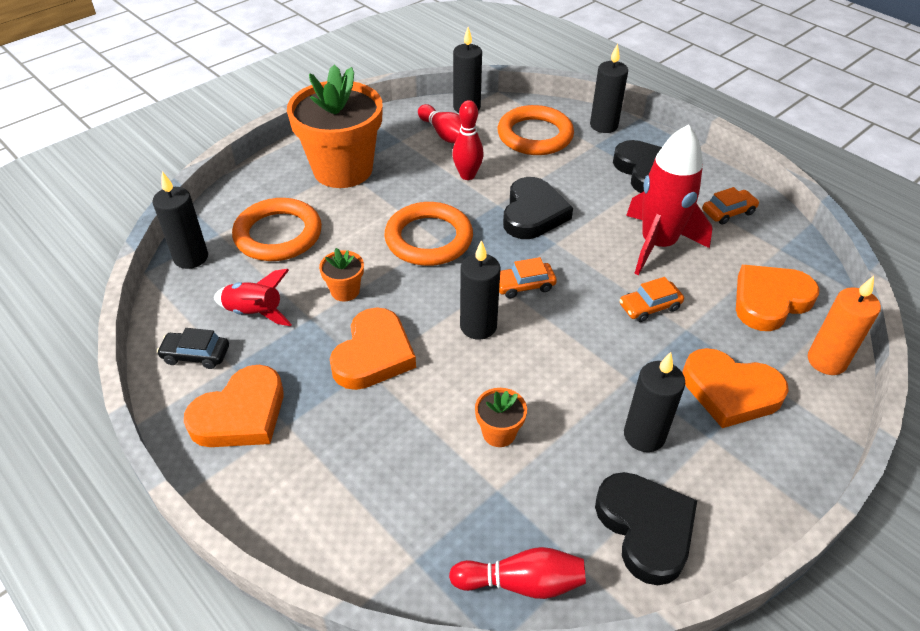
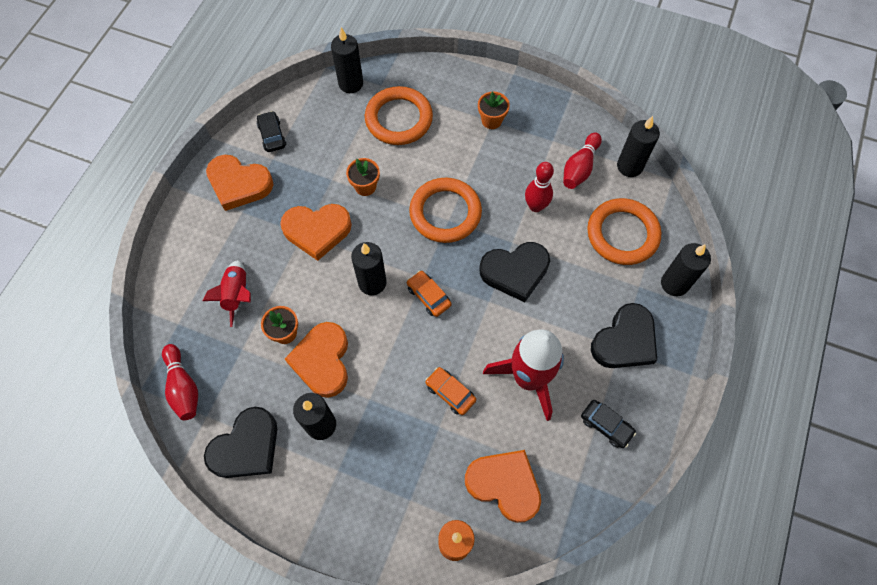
camera: 65 degrees right, 20 degrees up
(255, 313) = (320, 146): red rocket -> red rocket (237, 295)
(343, 169) = (491, 120): orange flower pot -> orange flower pot, size x0.41
(728, 212) = (606, 425): orange car -> black car
(730, 391) = (388, 475): orange heart -> orange heart (322, 361)

